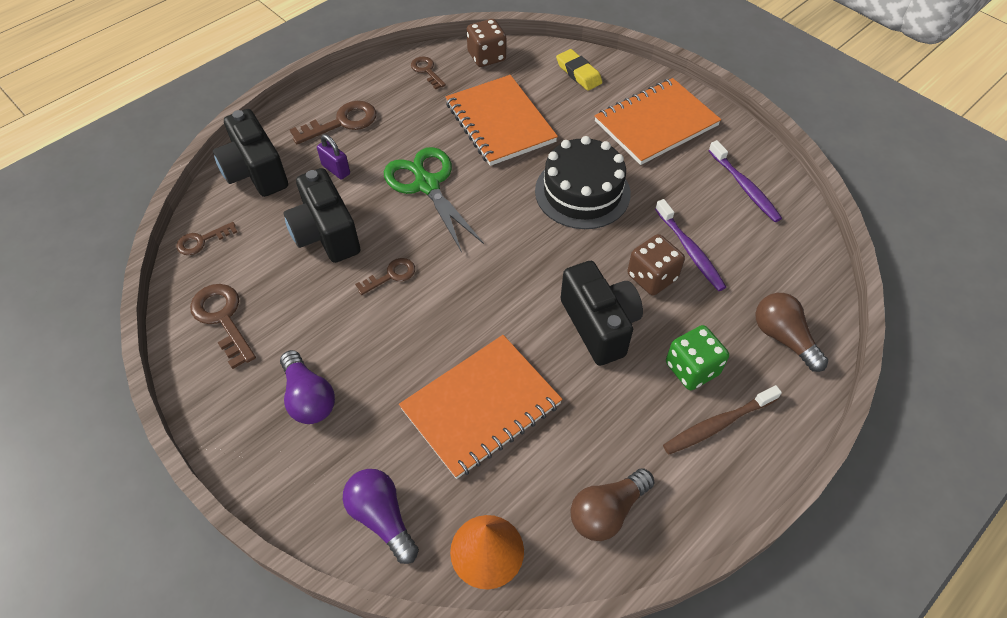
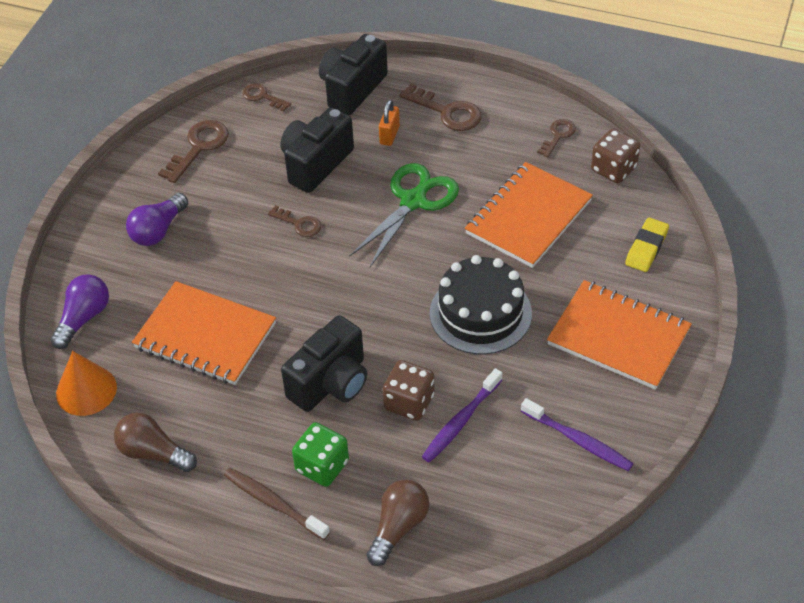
camera: 65 degrees right, 5 degrees down
(336, 169) = (389, 135): purple padlock -> orange padlock
(744, 187) = (578, 440): purple toothbrush -> purple toothbrush turned 90 degrees counterclockwise

